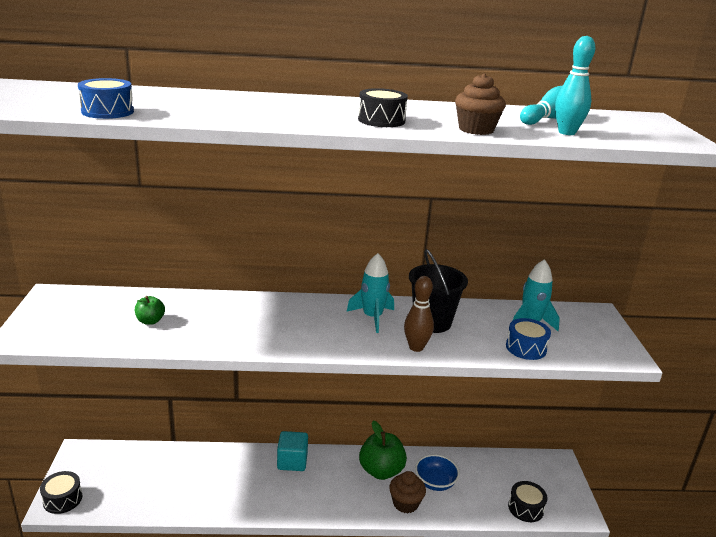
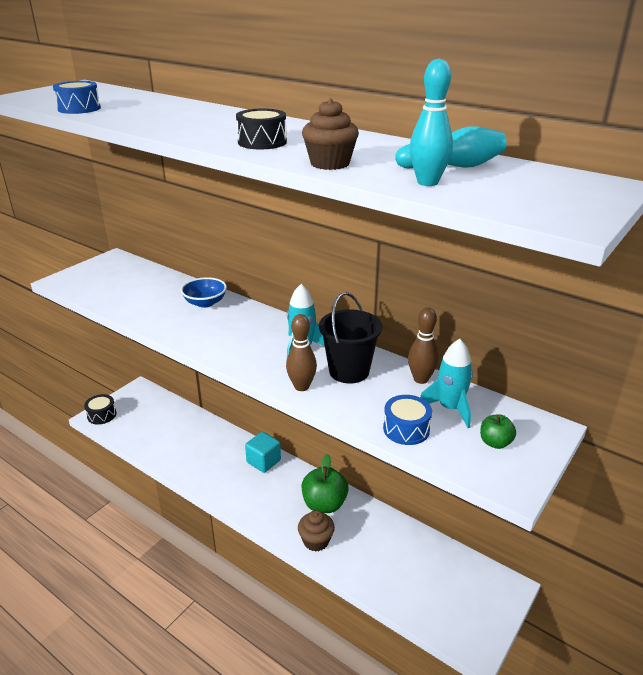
camera: 40 degrees right, 5 degrees up
(150, 321) = (143, 295): green apple -> green apple (495, 443)
(435, 482) = (360, 538): blue bowl -> blue bowl (205, 303)
(486, 309) = (421, 379): none -> brown bowling pin
(525, 508) = (422, 608): black drum -> none

